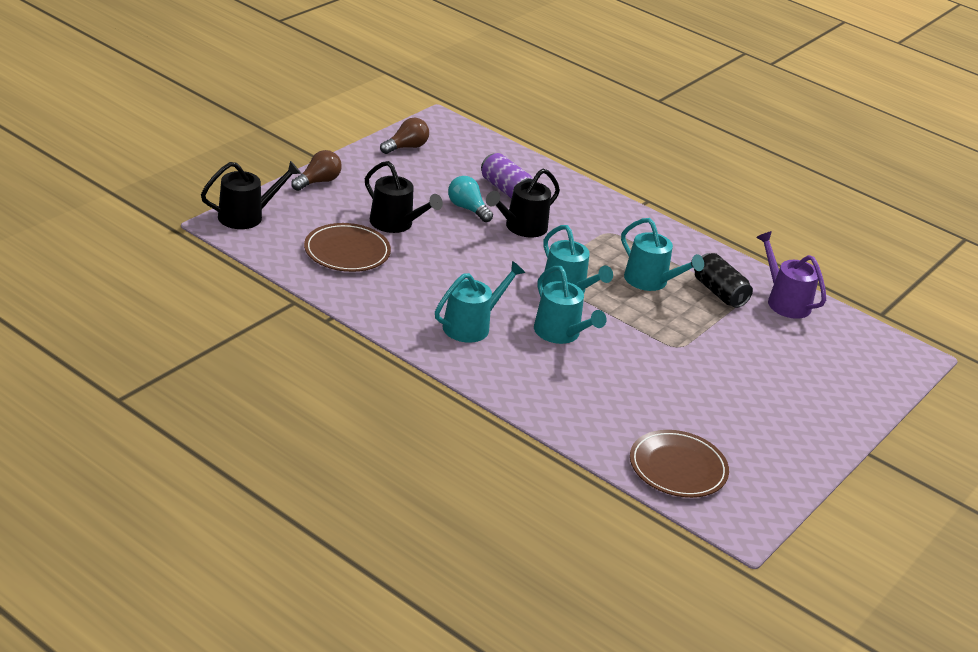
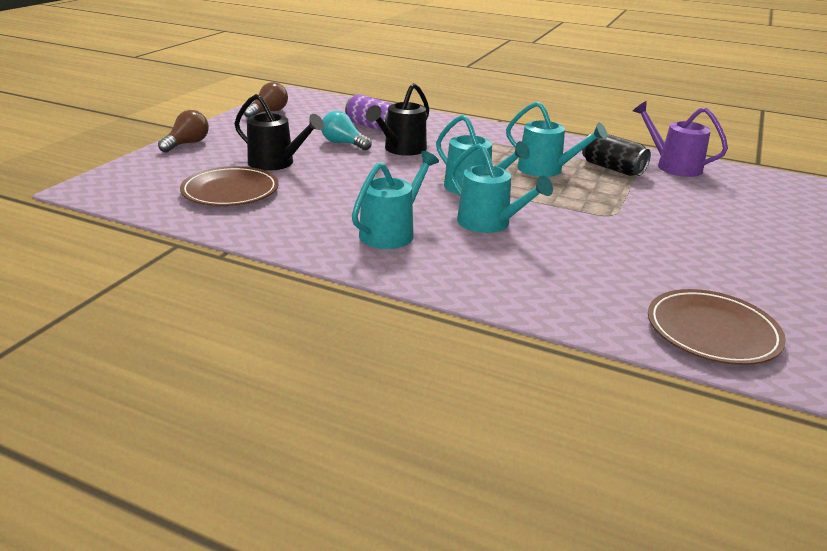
camera: 10 degrees left, 5 degrees down
(246, 216) = (111, 178): black watering can -> none

